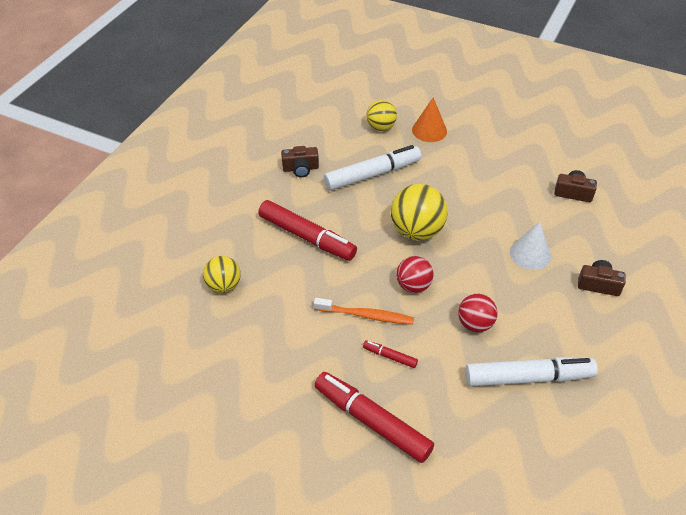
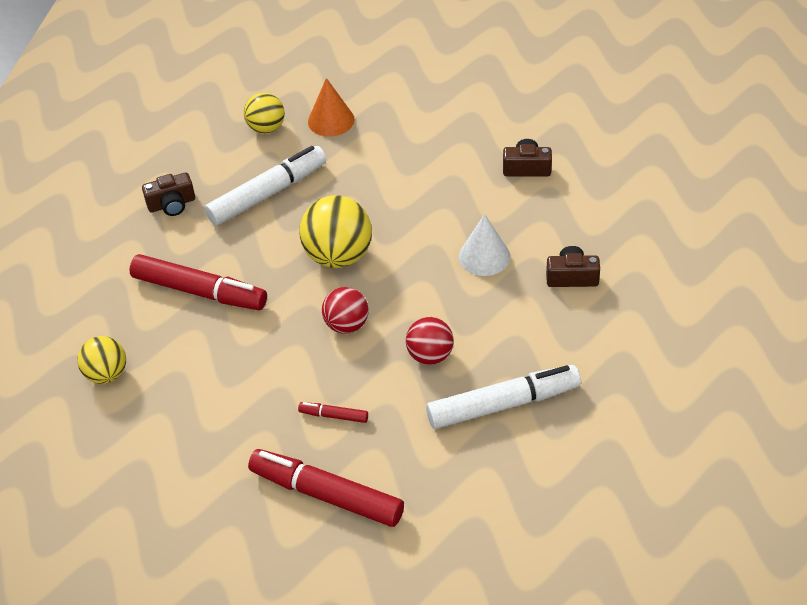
camera: 10 degrees left, 0 degrees up
(366, 315) = (295, 373): orange toothbrush -> none

